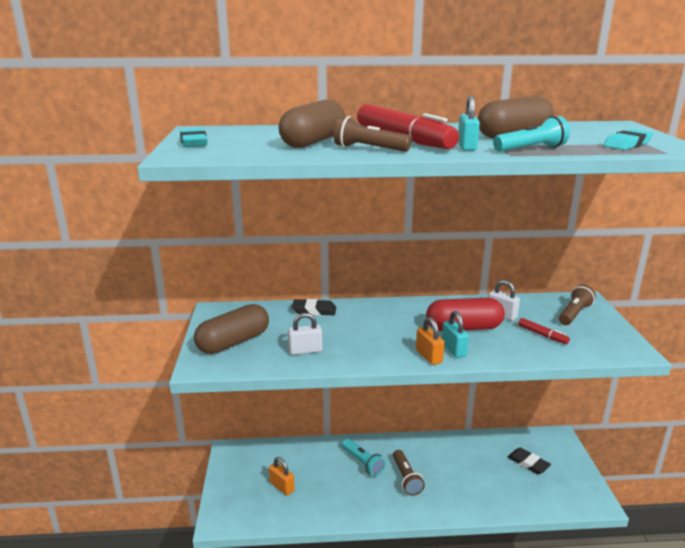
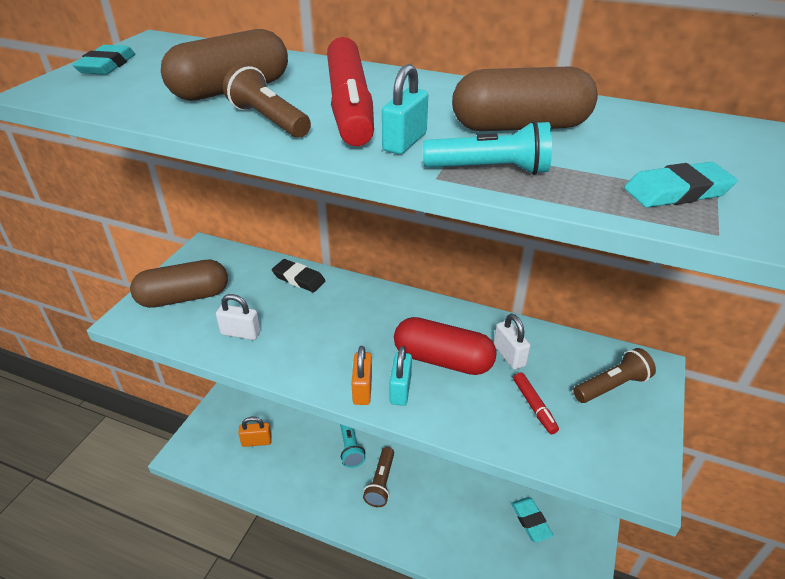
camera: 25 degrees right, 15 degrees up
(282, 487) = (256, 441): orange padlock -> orange padlock turned 75 degrees counterclockwise
(528, 463) = (531, 521): black eraser -> turquoise eraser

